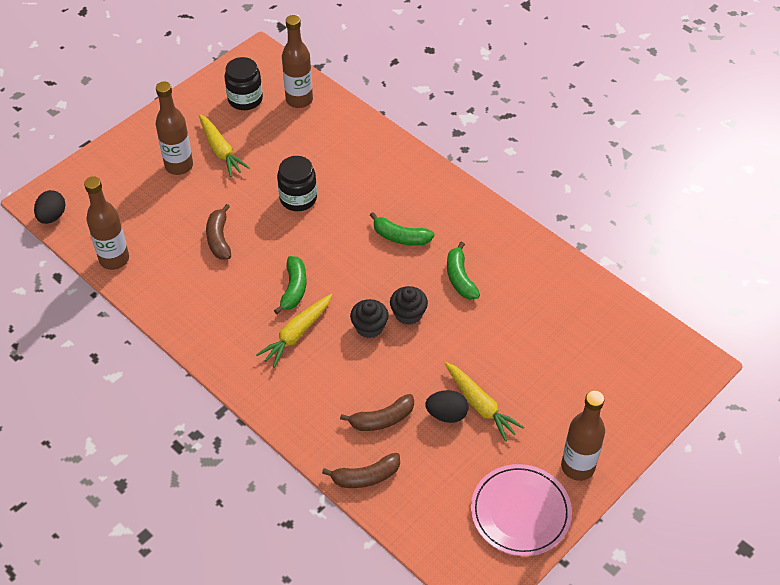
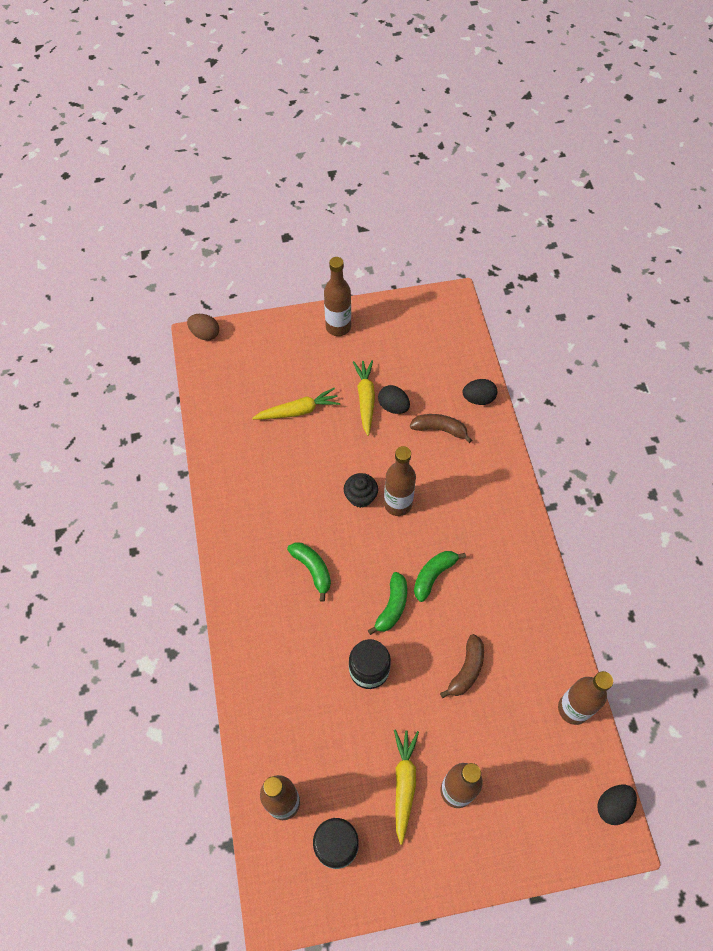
camera: 145 degrees left, 10 degrees up
(296, 334) = (457, 532): yellow carrot -> yellow carrot (298, 411)
(365, 477) = (478, 399): brown banana -> black egg
(369, 327) = (398, 504): black cupcake -> brown bottle
(460, 278) = (297, 502): green banana -> green banana (392, 607)
(520, 512) = (396, 323): pink plate -> none
(699, 374) = (205, 334): none -> brown egg

